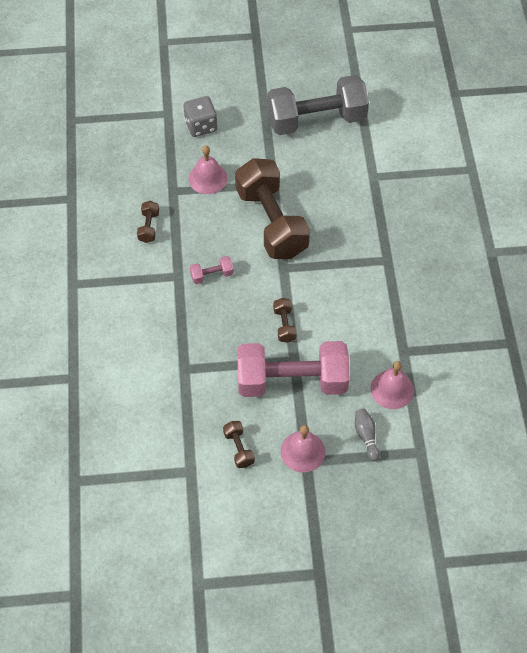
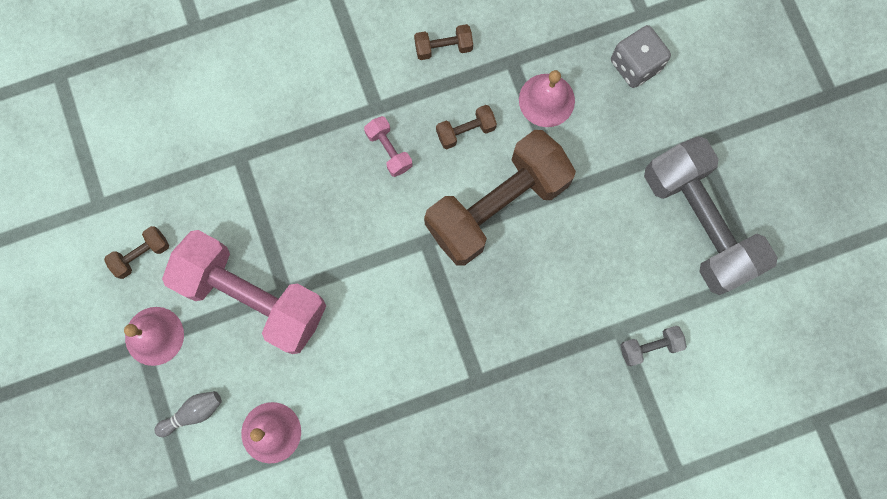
camera: 75 degrees right, 20 degrees up
(284, 325) = (335, 265): brown dumbbell -> brown dumbbell (465, 131)
(292, 381) = (253, 296): pink dumbbell -> pink dumbbell turned 45 degrees counterclockwise
(388, 164) = (649, 346): none -> grey dumbbell

